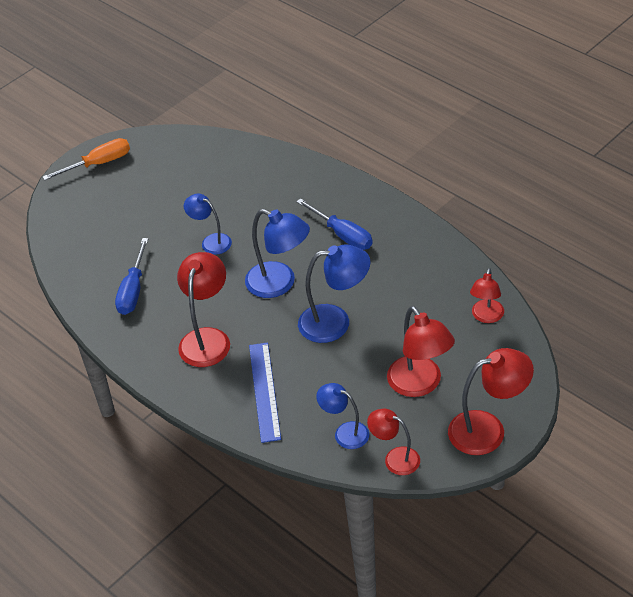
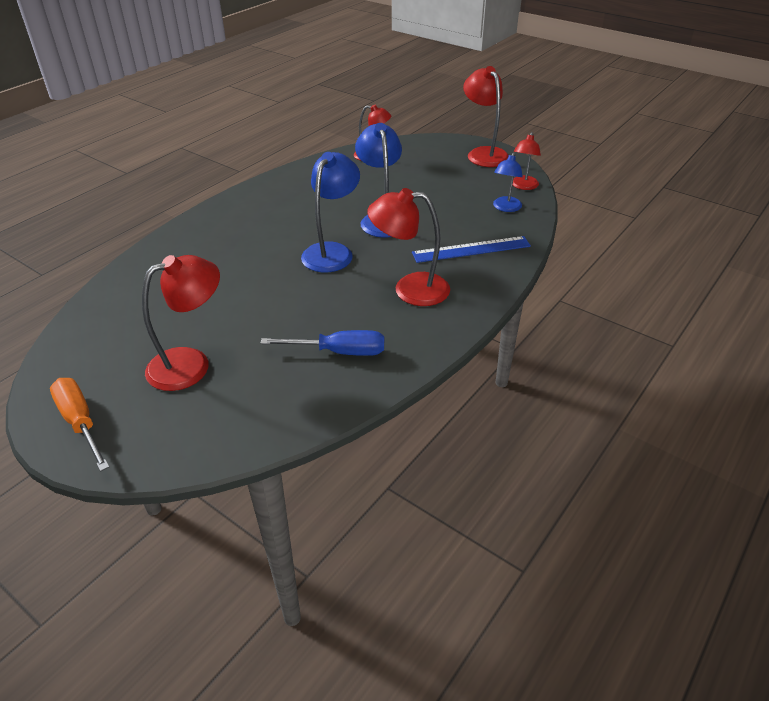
camera: 100 degrees left, 5 degrees down
(211, 241) = (263, 301): blue lamp -> none
(343, 235) = (268, 221): blue screwdriver -> none
(420, 385) = (447, 179): red lamp -> red lamp (191, 364)

